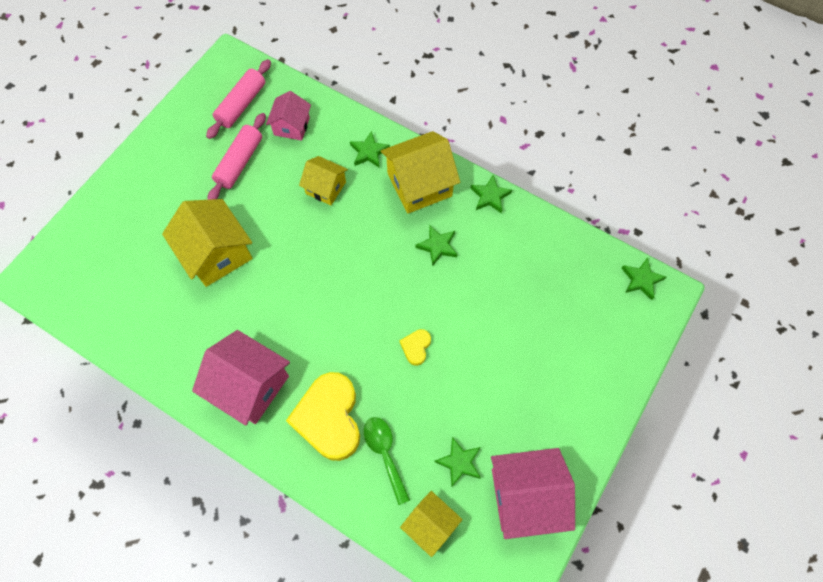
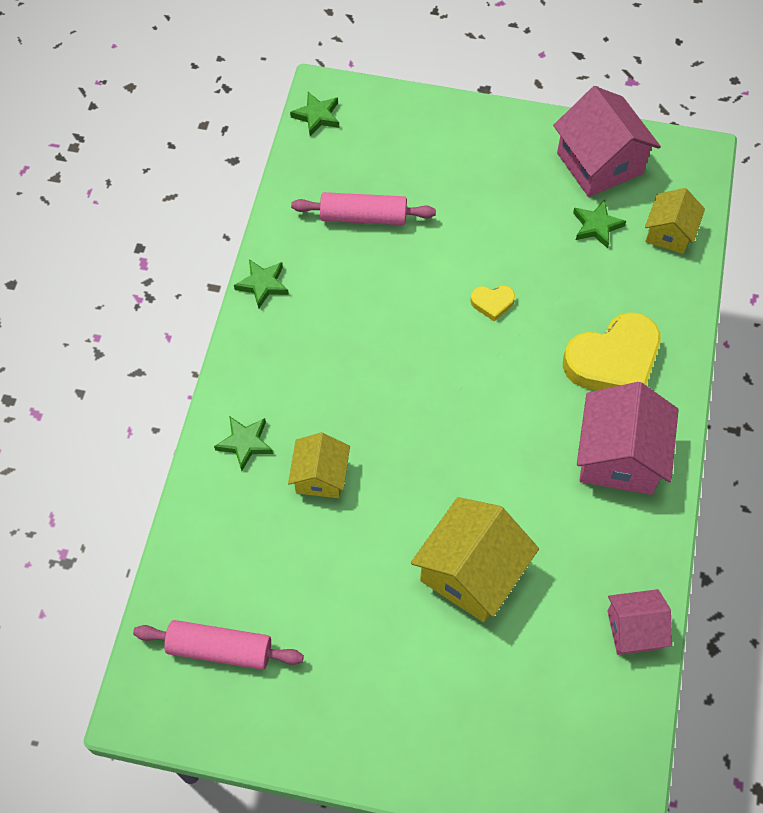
camera: 110 degrees left, 5 degrees down
(240, 162) = (321, 606): pink rolling pin -> pink rolling pin (363, 217)
(292, 126) = (235, 560): pink house -> pink house (634, 629)
(385, 453) = (622, 295): green spoon -> none
(419, 184) = (274, 367): yellow house -> none
(437, 246) = (355, 320): green star -> none

